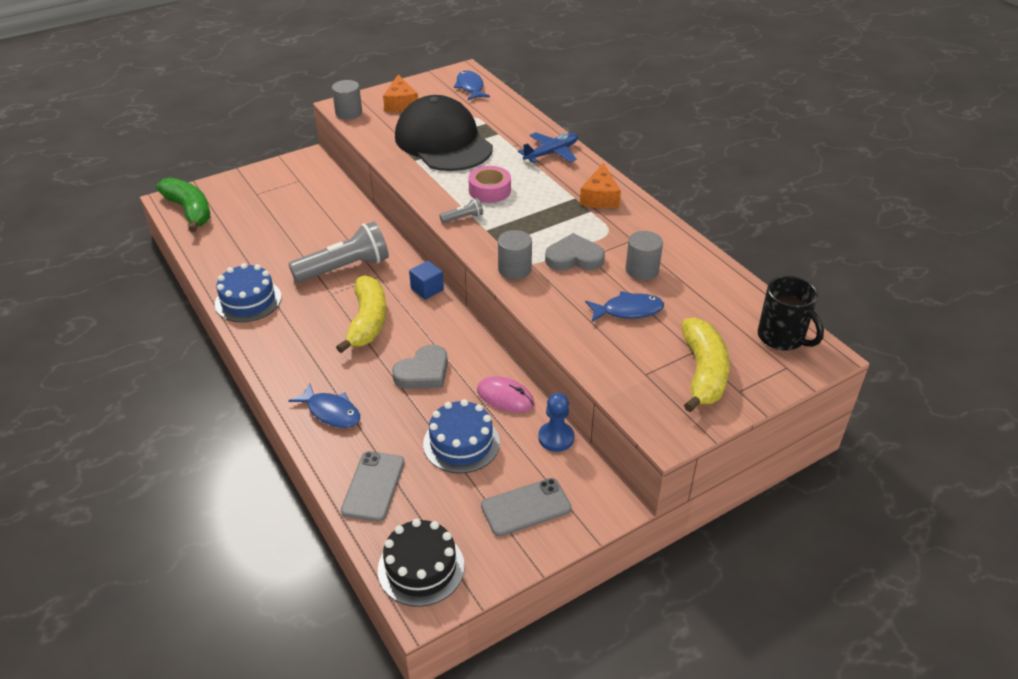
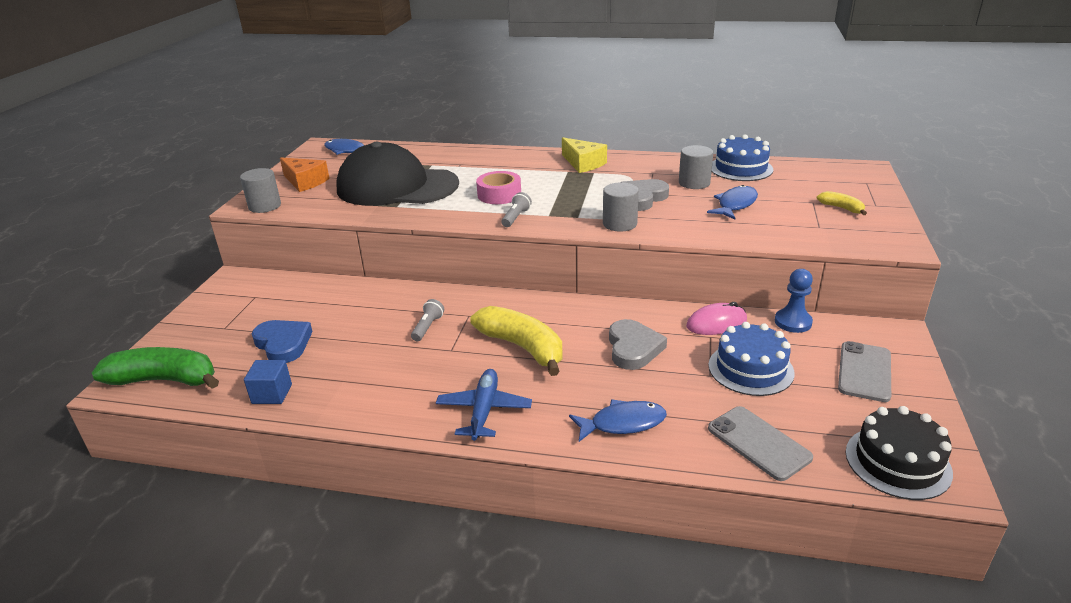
camera: 45 degrees left, 10 degrees down
(248, 300) = (379, 404): blue cake -> blue cake (741, 168)
(265, 226) = (283, 344): none -> blue heart
(345, 268) = (428, 327): grey flashlight -> grey flashlight, size x0.43
(427, 289) = (526, 300): blue cube -> blue cube (272, 394)
(551, 153) = (497, 158): blue plane -> blue plane (484, 410)
(600, 197) = (583, 163): orange cheese -> yellow cheese
(703, 373) = (841, 208): yellow banana -> yellow banana, size x0.47
(782, 338) = (833, 172): black mug -> none

